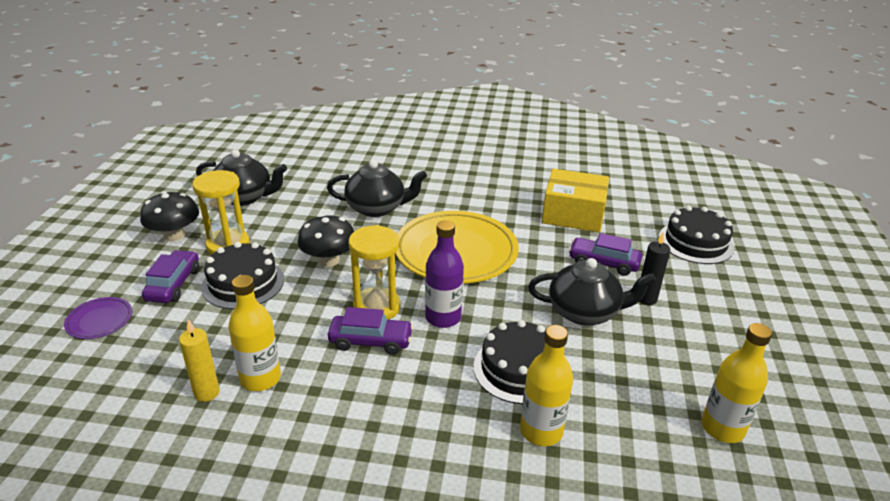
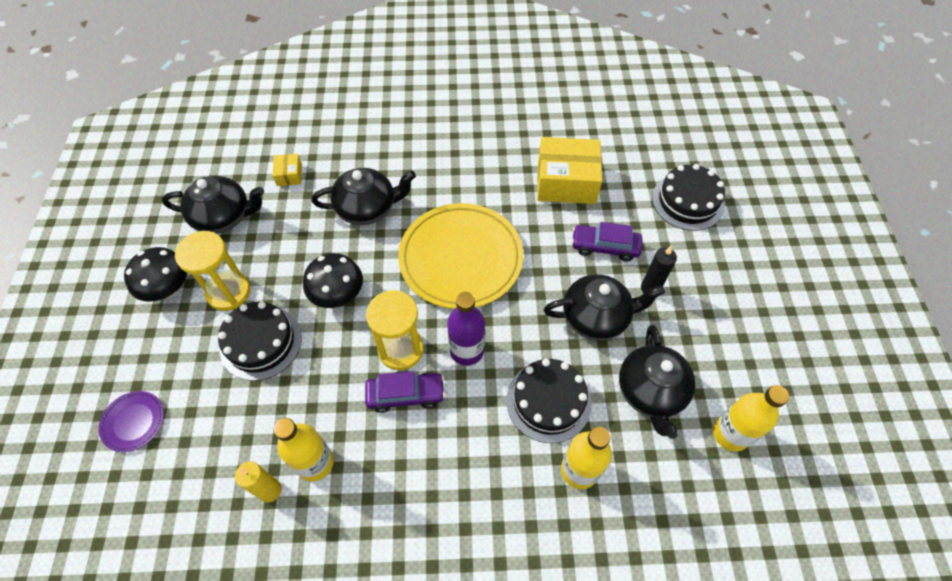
camera: 10 degrees left, 25 degrees up
(174, 284) = (191, 358): purple car -> none
(313, 179) = (289, 175): none -> yellow box
(634, 378) = (650, 391): none -> black teapot

